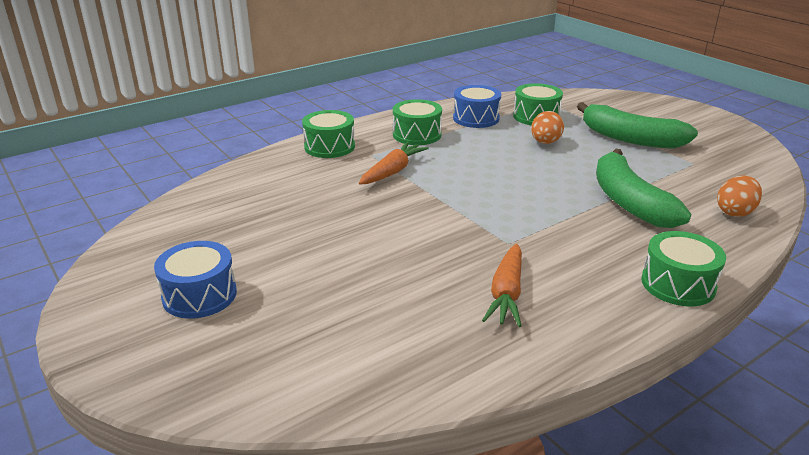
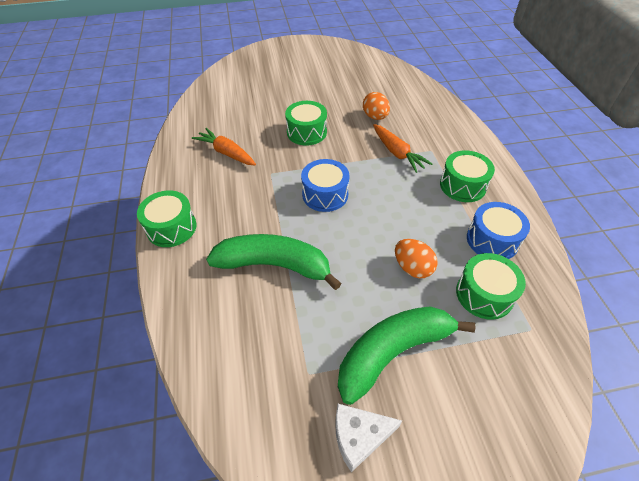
camera: 115 degrees right, 20 degrees up
(199, 295) = (302, 66): blue drum -> blue drum (325, 194)
(329, 147) = (454, 134): green drum -> green drum (306, 132)
(701, 139) = (359, 436): none -> white cheese
(735, 212) = (210, 332): orange egg -> orange egg (375, 117)

